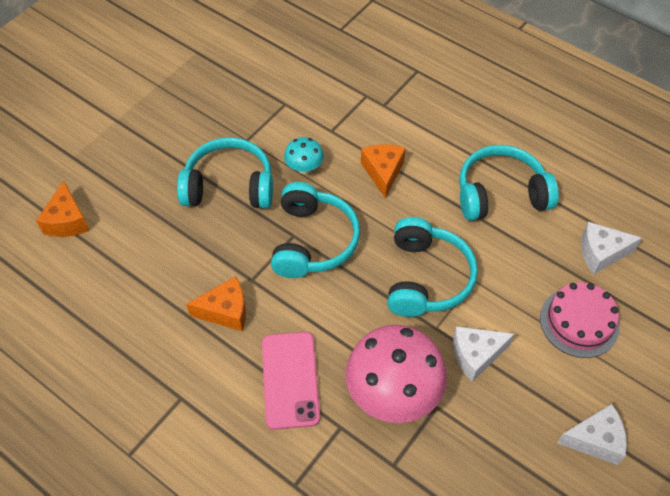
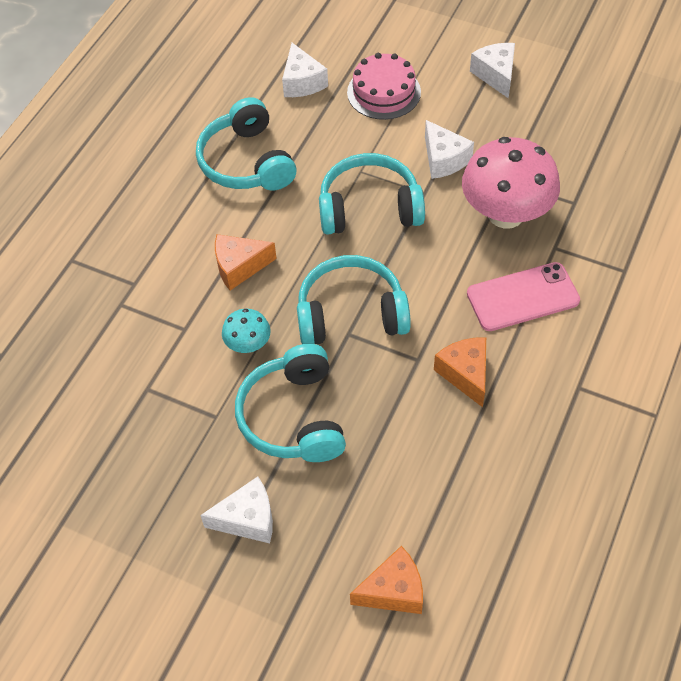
camera: 100 degrees left, 0 degrees up
(158, 147) = (248, 519): none -> white cheese

